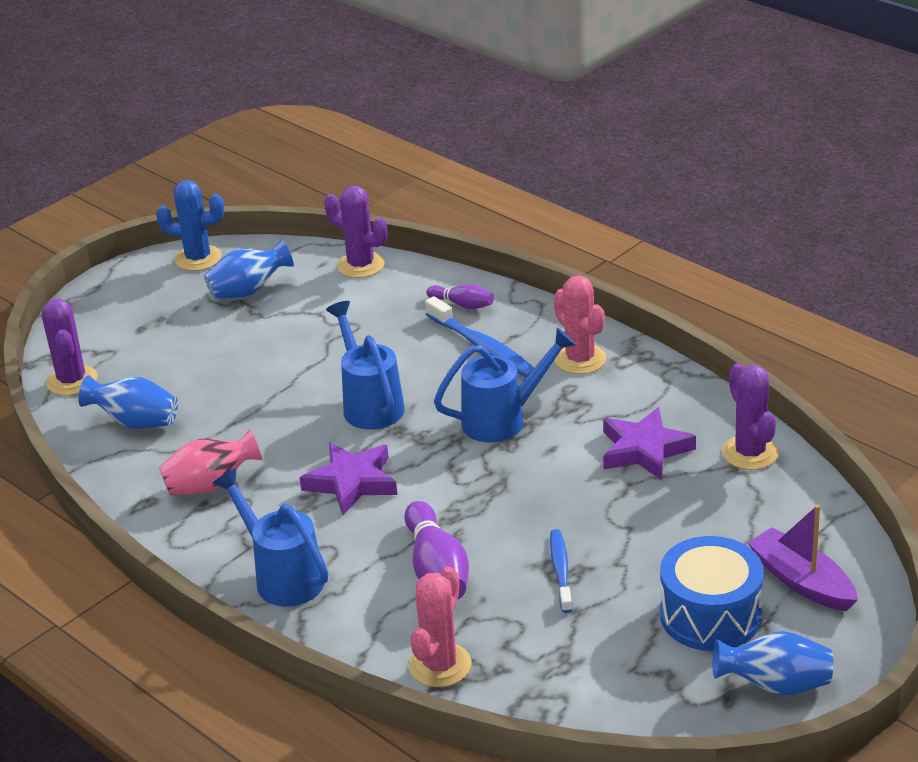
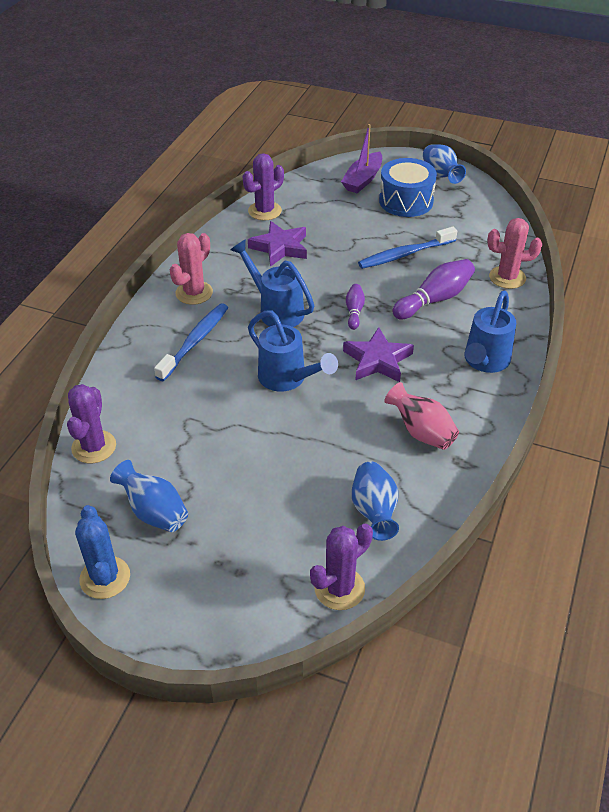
camera: 115 degrees left, 10 degrees up
(370, 404) = (287, 379): blue watering can -> blue watering can turned 90 degrees counterclockwise
(462, 304) = (140, 367): purple bowling pin -> purple bowling pin (354, 311)
(561, 571) = (405, 254): blue toothbrush -> blue toothbrush, size x1.54

